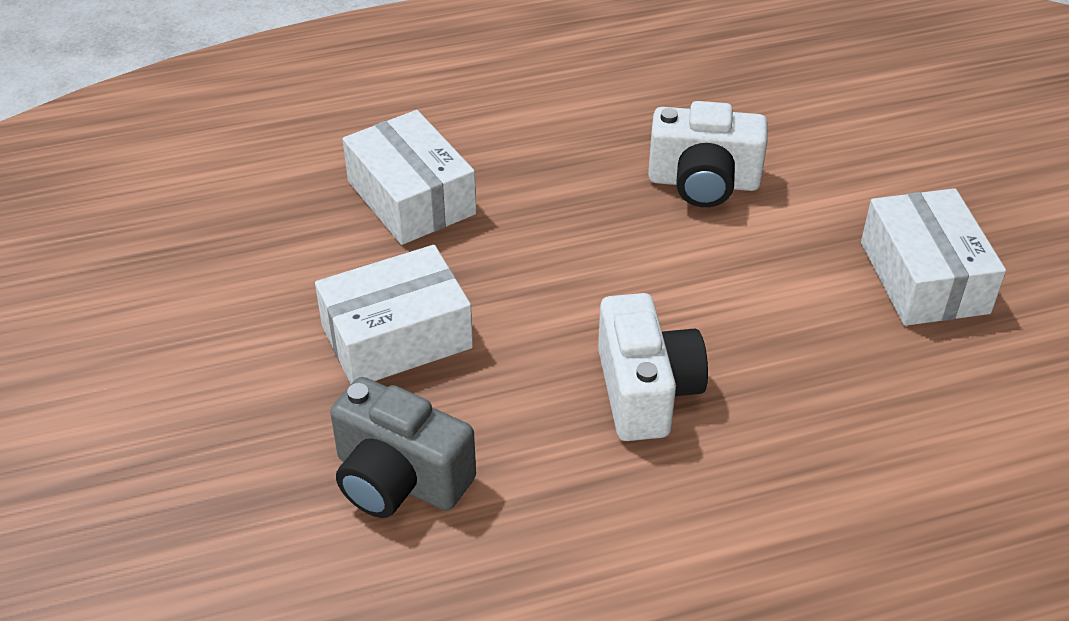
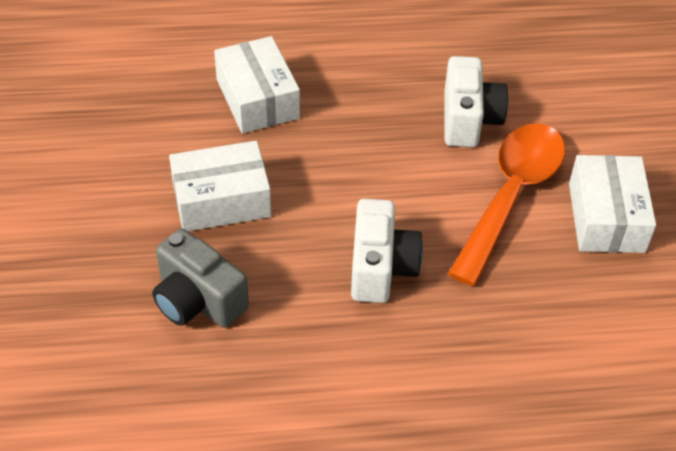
camera: 10 degrees right, 5 degrees up
(703, 182) = (469, 119): white camera -> white camera turned 105 degrees counterclockwise
(791, 270) = (511, 196): none -> orange spoon

